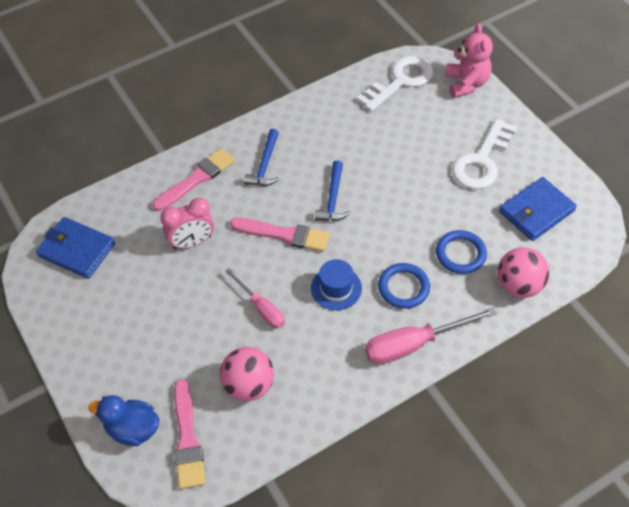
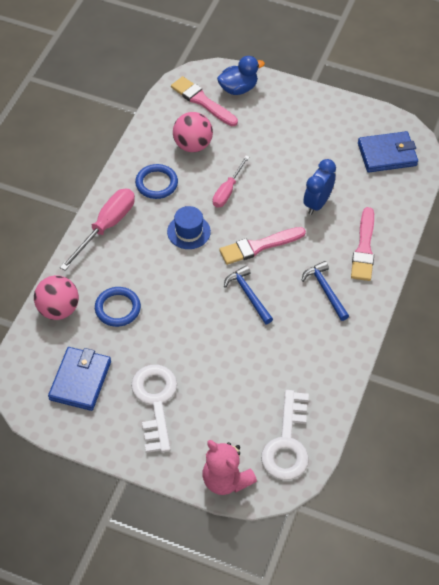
camera: 140 degrees right, 0 degrees up
(192, 242) = (317, 203): pink clock -> blue clock
(261, 308) = (227, 191): pink screwdriver -> pink screwdriver turned 75 degrees counterclockwise
(403, 287) = (141, 259): blue ring -> blue ring (156, 183)

